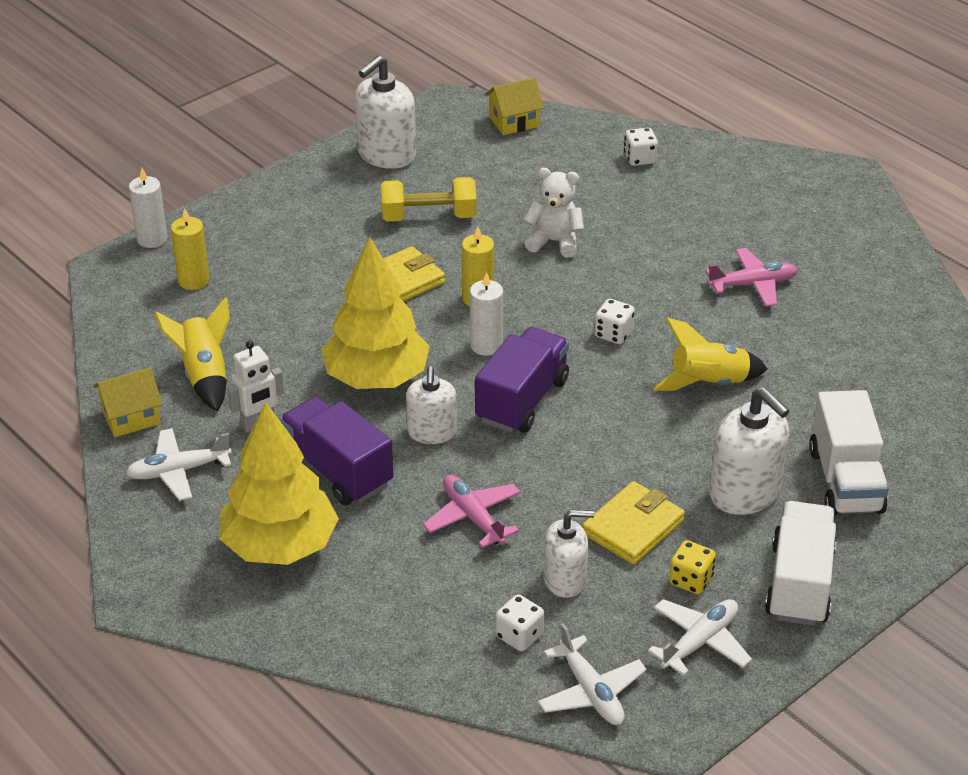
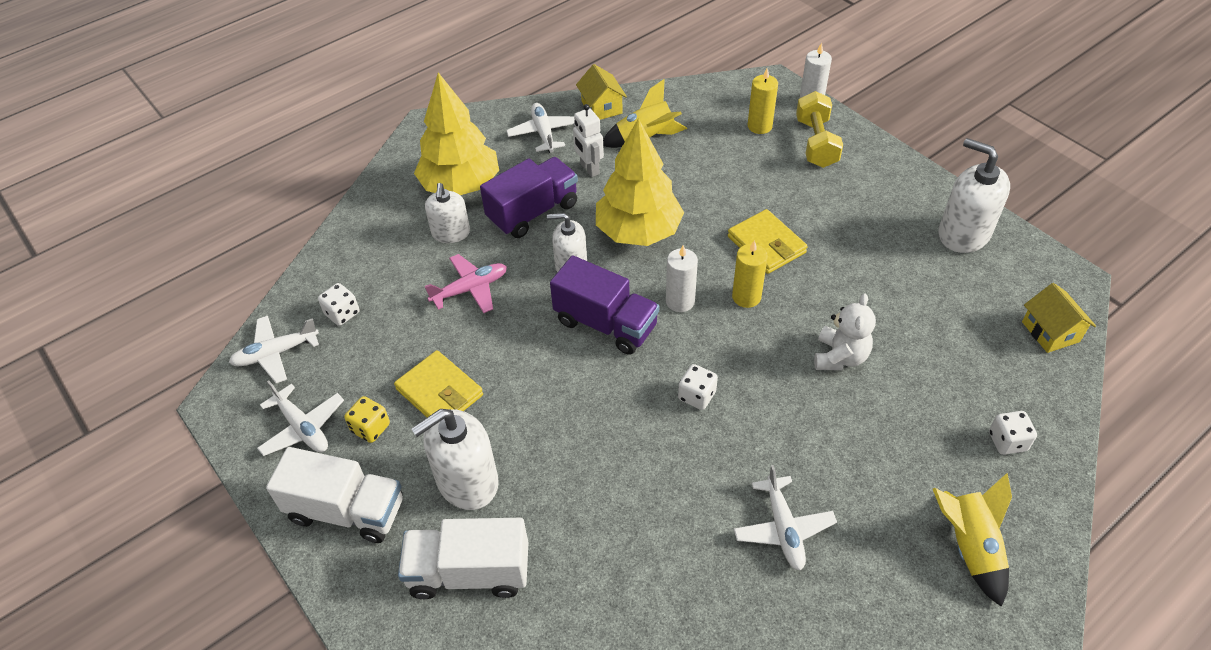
camera: 95 degrees right, 10 degrees up
(428, 217) = (867, 264): yellow dumbbell -> yellow dumbbell (816, 143)
(565, 579) = (392, 343): white soap dispenser -> white soap dispenser (451, 233)
(708, 383) = (622, 468): yellow rocket -> yellow rocket (969, 547)
(753, 284) = (783, 529): pink plane -> white plane

